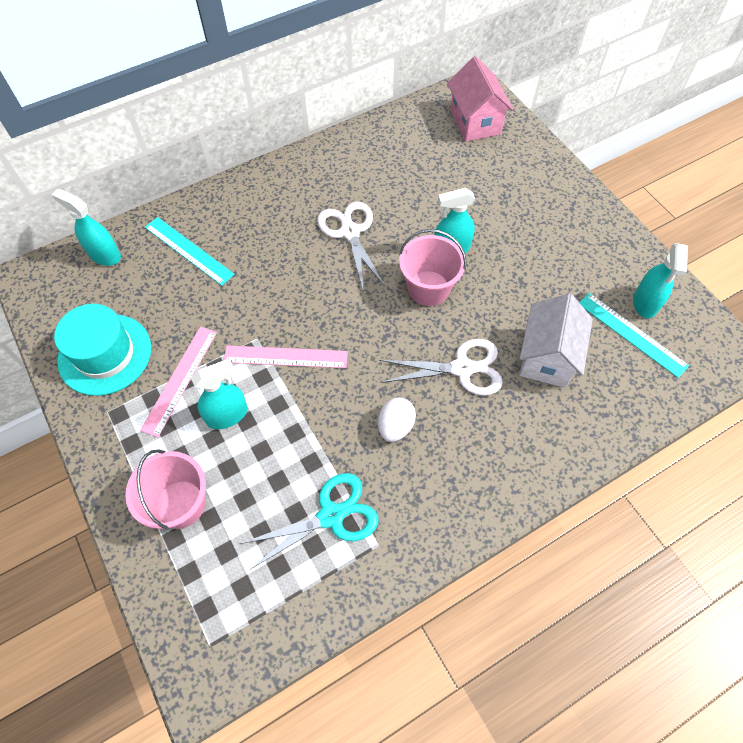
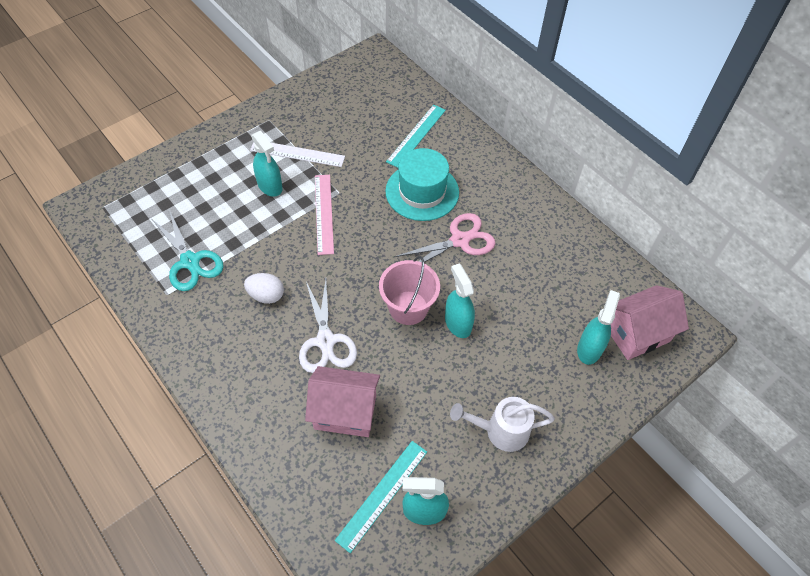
camera: 80 degrees right, 5 degrees down
(104, 255) = (402, 88): turquoise spray bottle -> turquoise spray bottle (589, 349)
(105, 354) = (314, 108): turquoise hat -> turquoise hat (422, 192)
(180, 379) = (297, 153): pink ruler -> white ruler
(180, 504) = (200, 173): pink bucket -> none
(350, 232) = (460, 240): white scissors -> pink scissors
(546, 357) = (345, 412): white house -> pink house
(567, 234) = (500, 431): none -> white watering can

